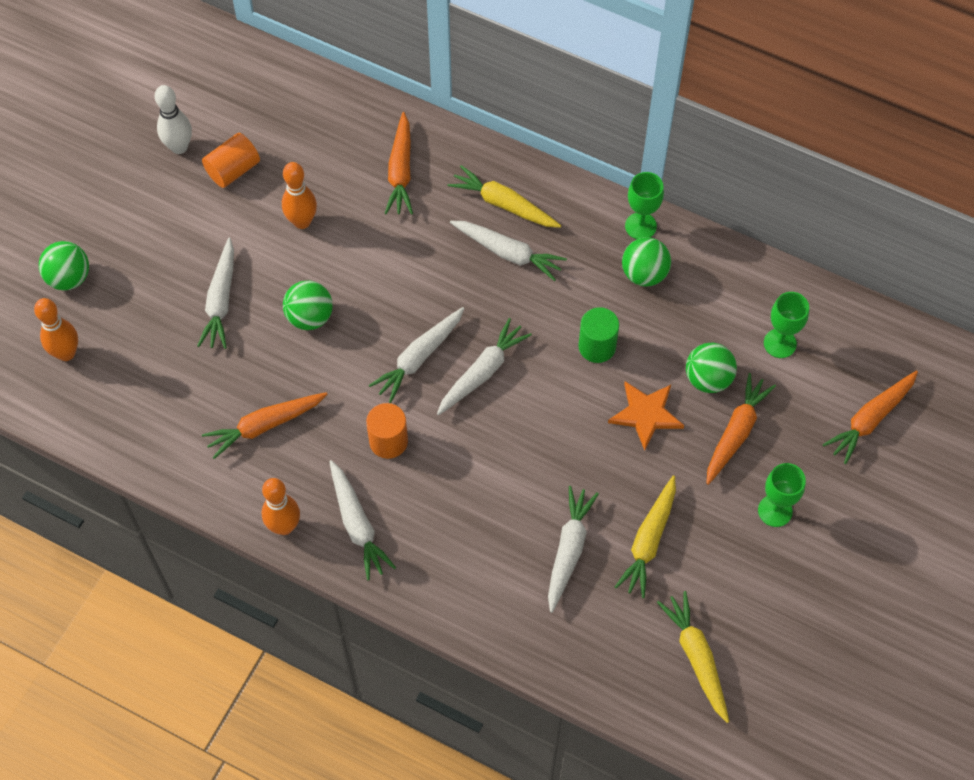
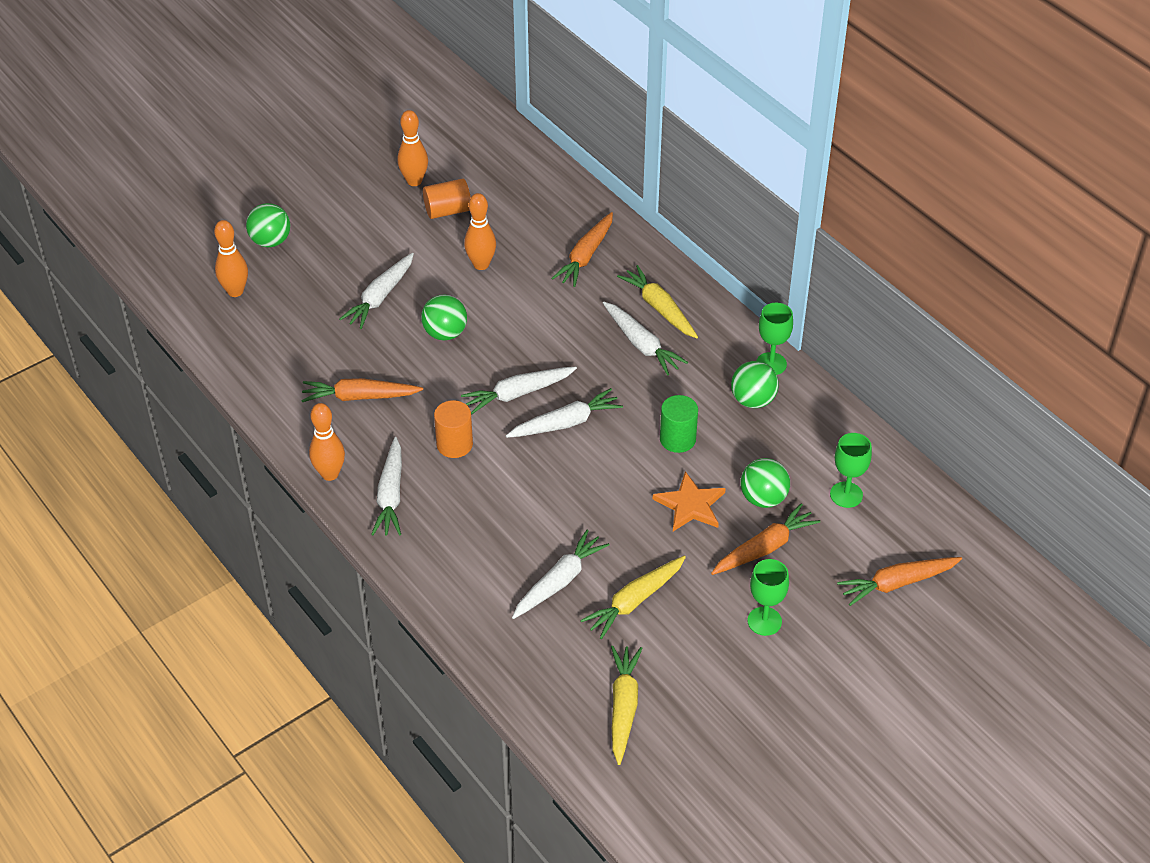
camera: 25 degrees right, 15 degrees down
(179, 147) = (414, 181): white bowling pin -> orange bowling pin

